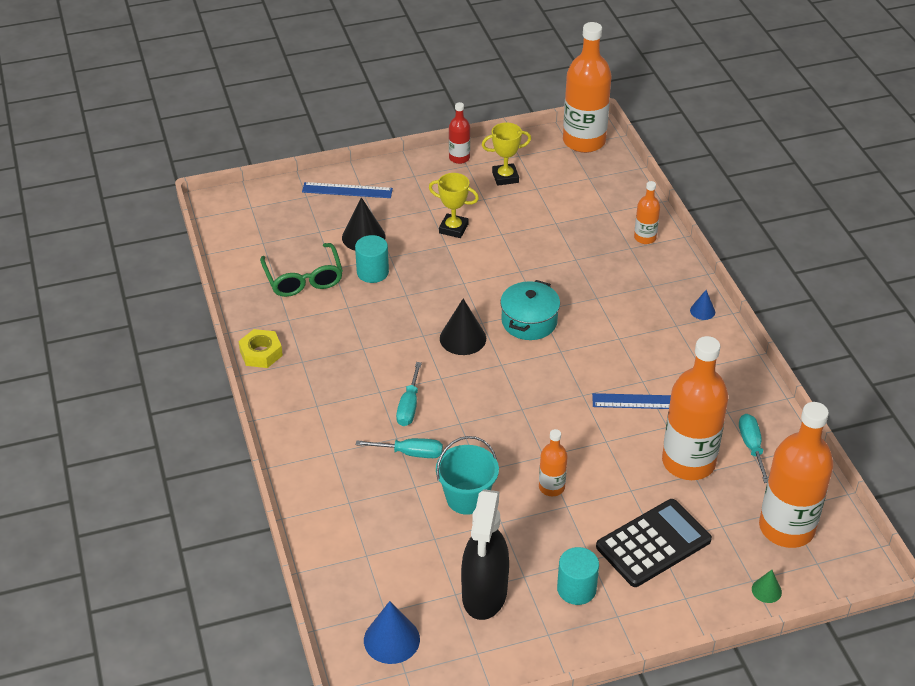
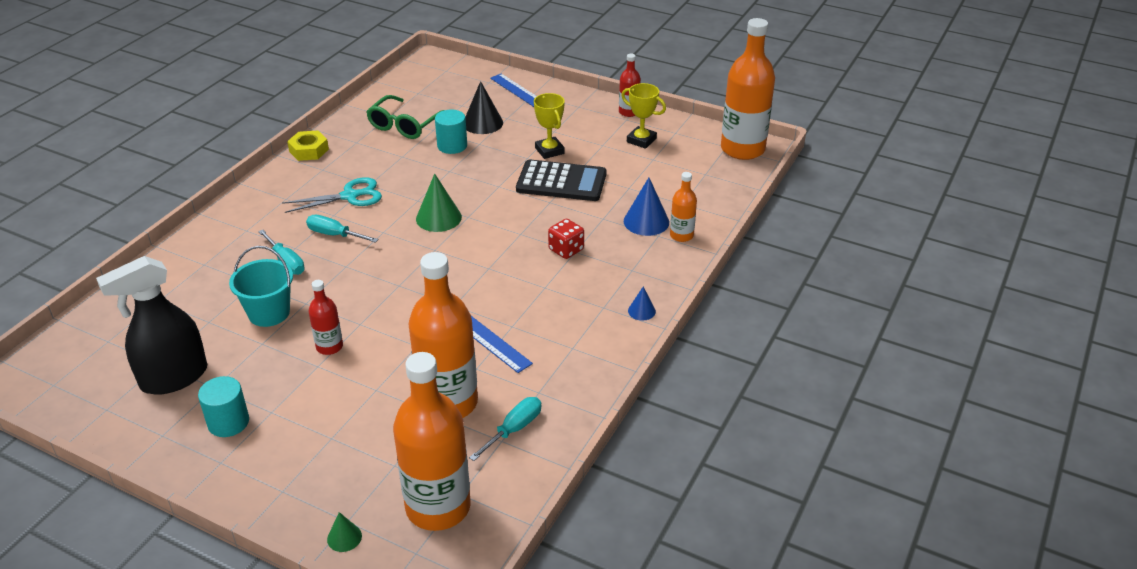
camera: 45 degrees right, 5 degrees down
(365, 368) = (350, 196): none -> turquoise scissors
(391, 639) = (81, 360): blue cone -> blue cone (646, 221)
(409, 406) = (335, 235): turquoise screwdriver -> turquoise screwdriver turned 60 degrees clockwise
(463, 338) = (438, 218): black cone -> green cone
(529, 321) = (500, 236): turquoise pot -> none
(551, 487) = (329, 347): orange bottle -> red bottle
(589, 300) = (566, 250): none -> red dice
(653, 543) = (327, 436): black calculator -> black calculator (561, 182)

